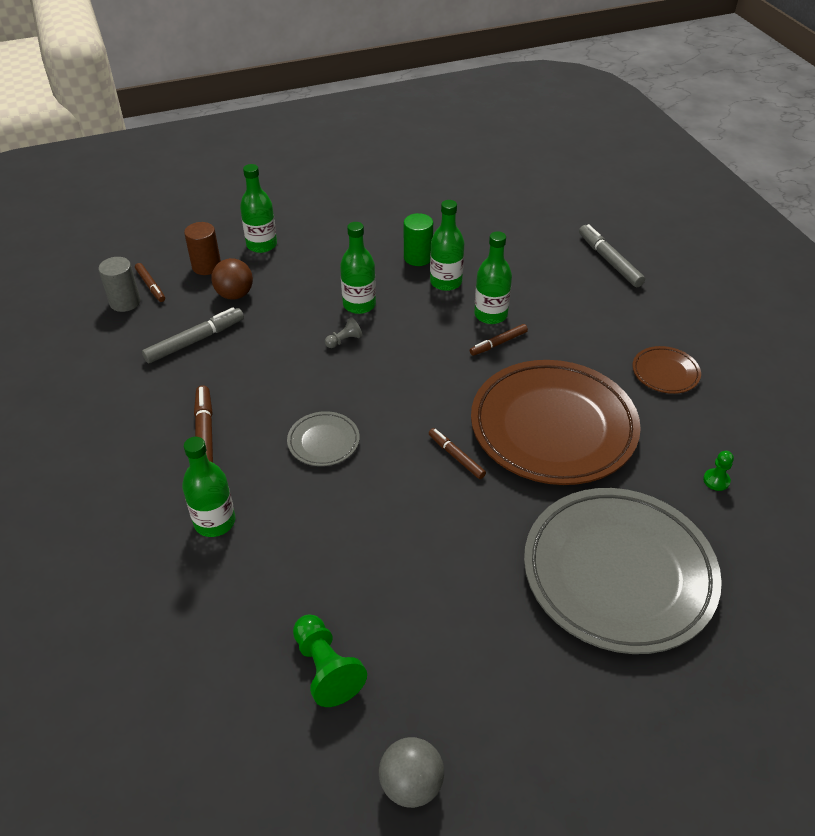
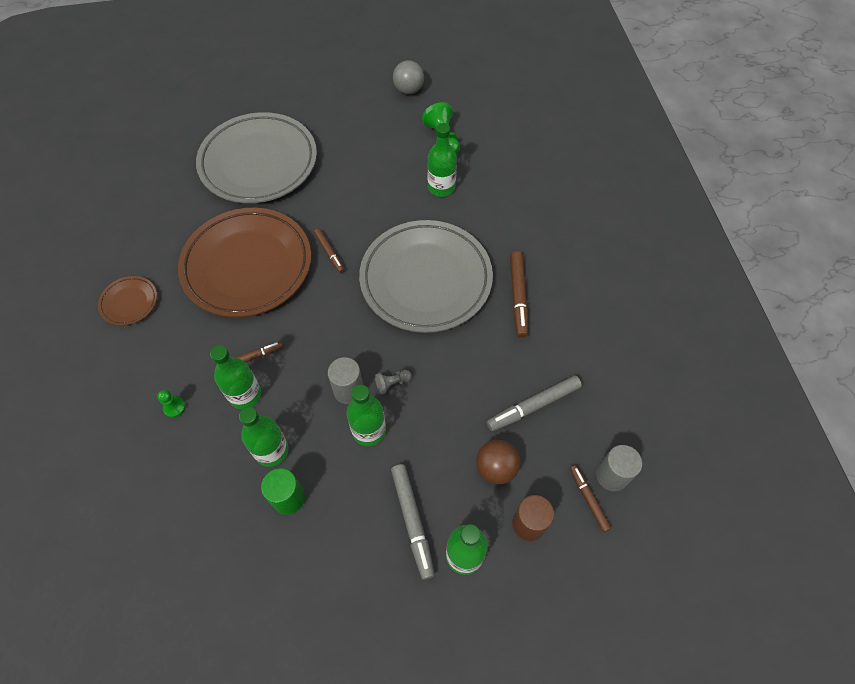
camera: 170 degrees left, 15 degrees up
(215, 522) = (508, 229): green bottle -> green bottle (441, 187)
(323, 442) = (426, 279): grey plate -> grey plate, size x2.34
(388, 330) = (348, 390): none -> grey cylinder
(609, 261) = (86, 455): grey marker -> grey marker (412, 521)
(716, 480) = (158, 209): green pawn -> green pawn (174, 407)

